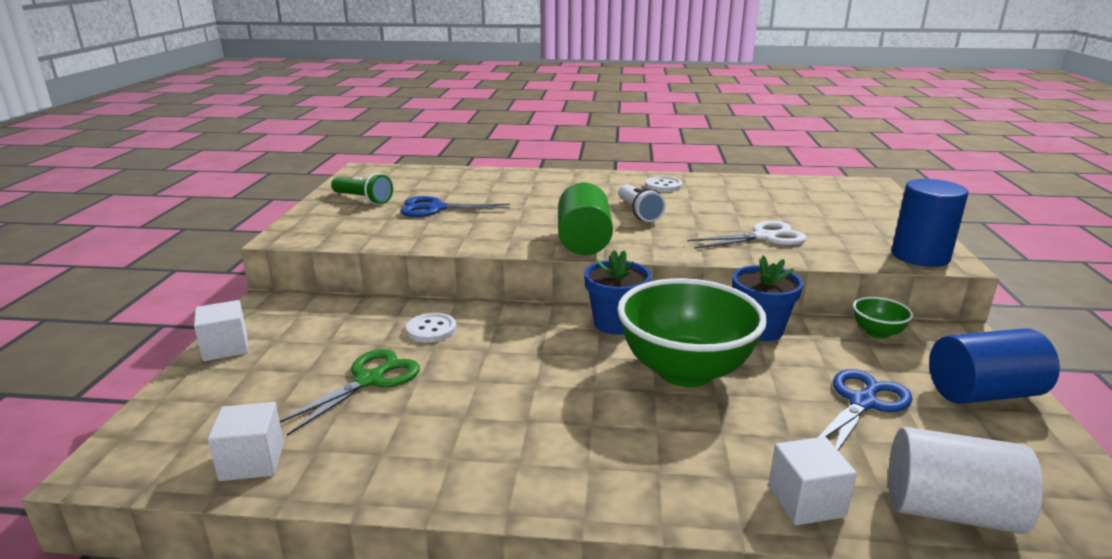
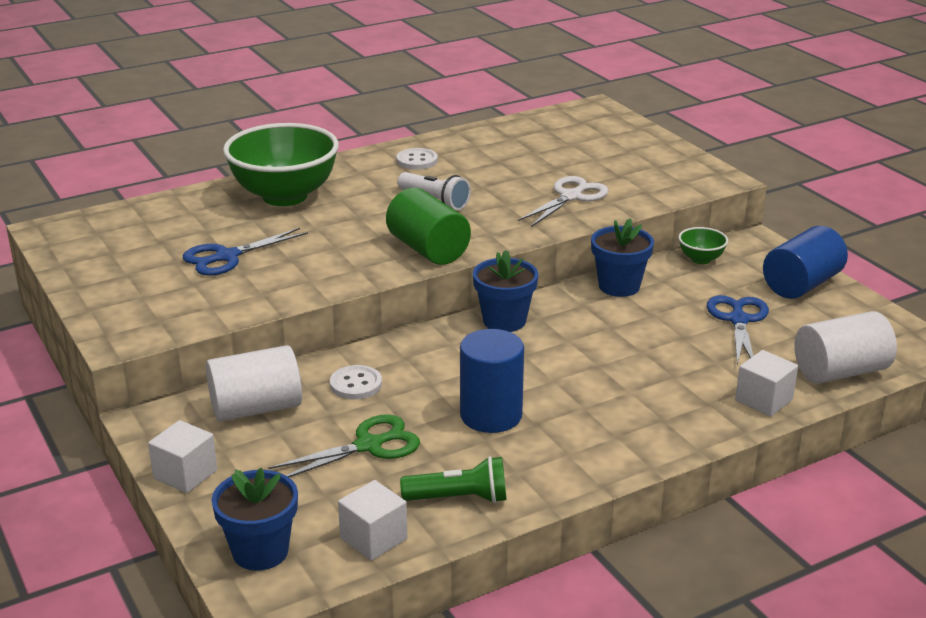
camera: 35 degrees left, 5 degrees up
(168, 430) = (260, 551): none -> blue flower pot
(340, 320) = (256, 408): none -> white cylinder
(363, 199) = (123, 270): green flashlight -> green flashlight (459, 498)
(369, 380) = (369, 445): green scissors -> green scissors turned 60 degrees clockwise
(685, 371) = (602, 341): green bowl -> green bowl (285, 196)
(920, 256) = (701, 180): blue cylinder -> blue cylinder (491, 415)

